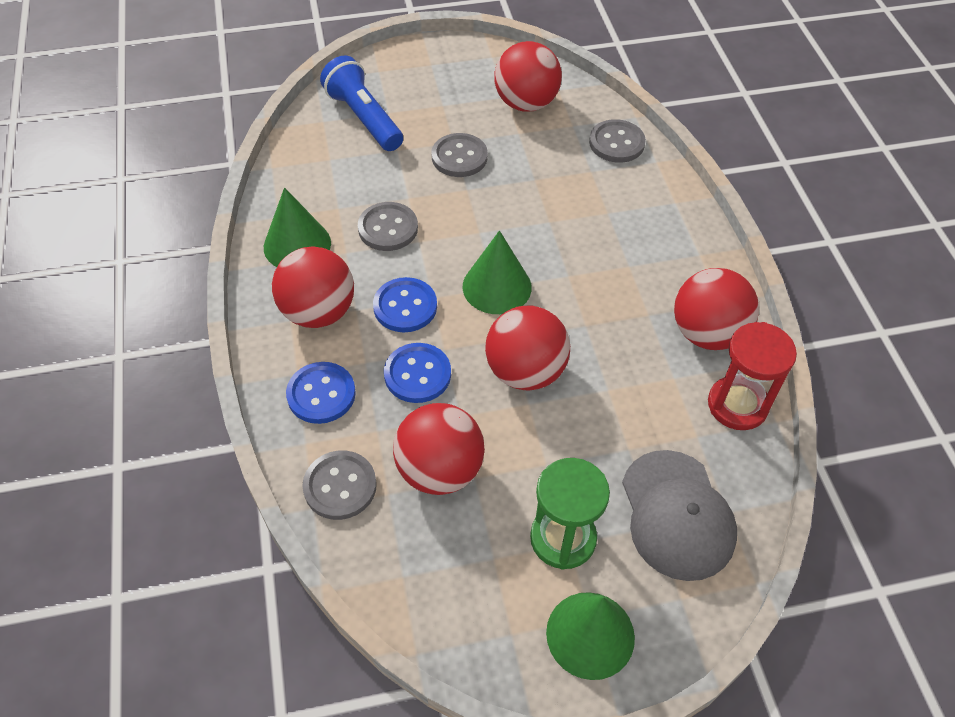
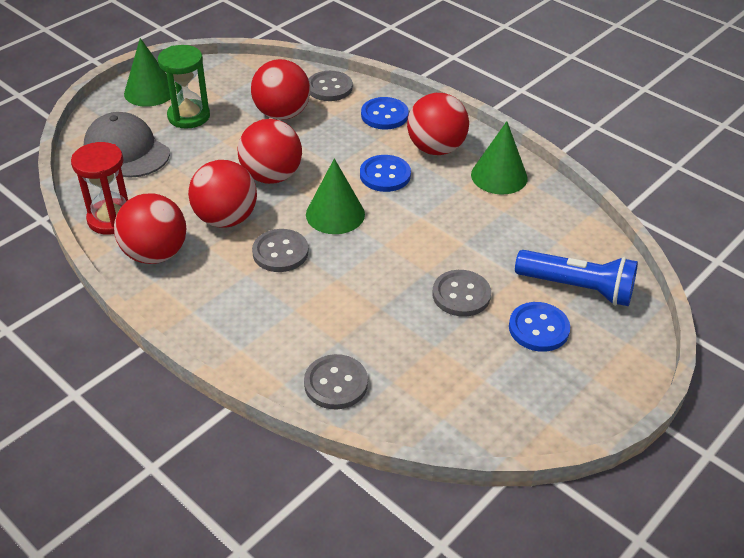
camera: 145 degrees right, 10 degrees down
(388, 228) = (452, 214): grey button -> grey button (280, 252)
(417, 374) = (338, 146): blue button -> blue button (538, 328)
(526, 103) = (458, 382): red ball -> red ball (226, 219)

